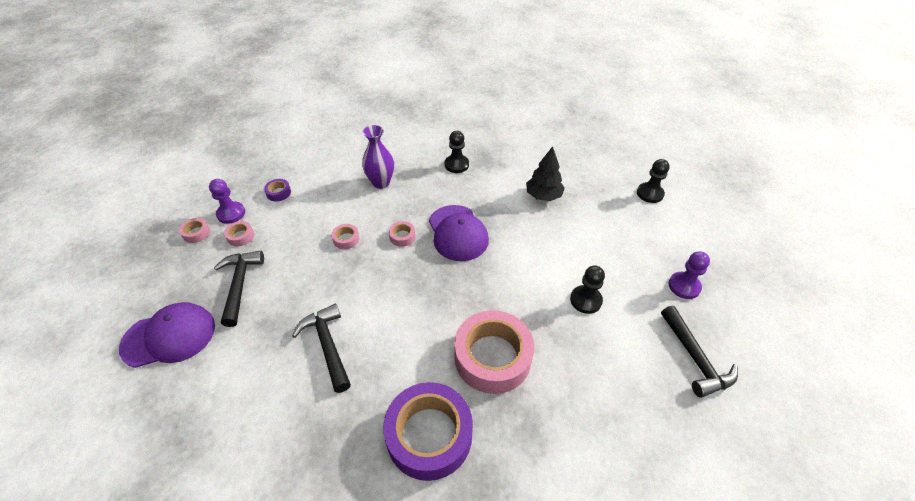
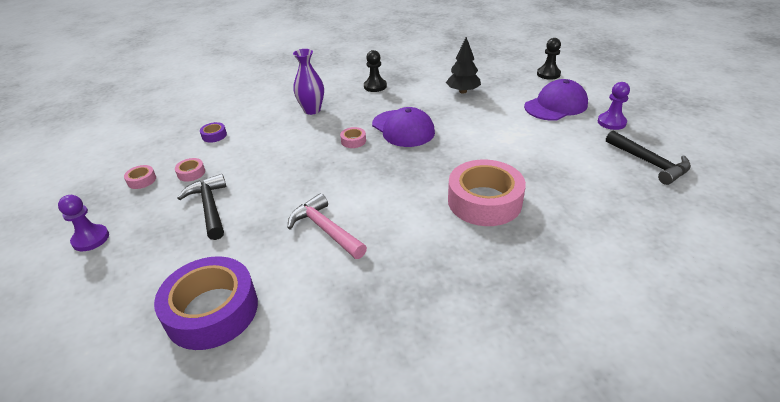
camera: 15 degrees left, 10 degrees down
(169, 336) = (153, 262): purple cap -> purple cap (556, 105)
(231, 213) = (172, 159): purple pawn -> purple pawn (91, 239)
(327, 345) = (325, 229): black hammer -> pink hammer
(346, 239) = (300, 153): pink tape -> none
(429, 435) = (460, 267): purple tape -> purple tape (212, 311)
(585, 300) = (540, 147): black pawn -> none

